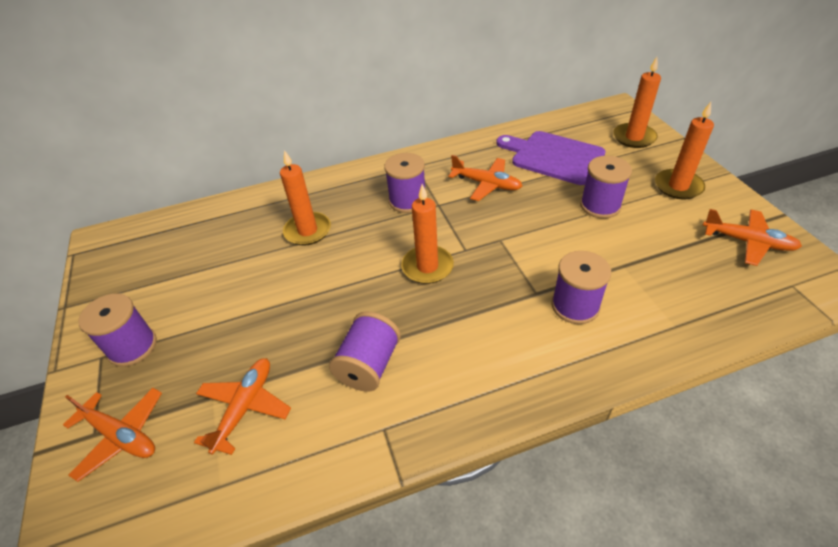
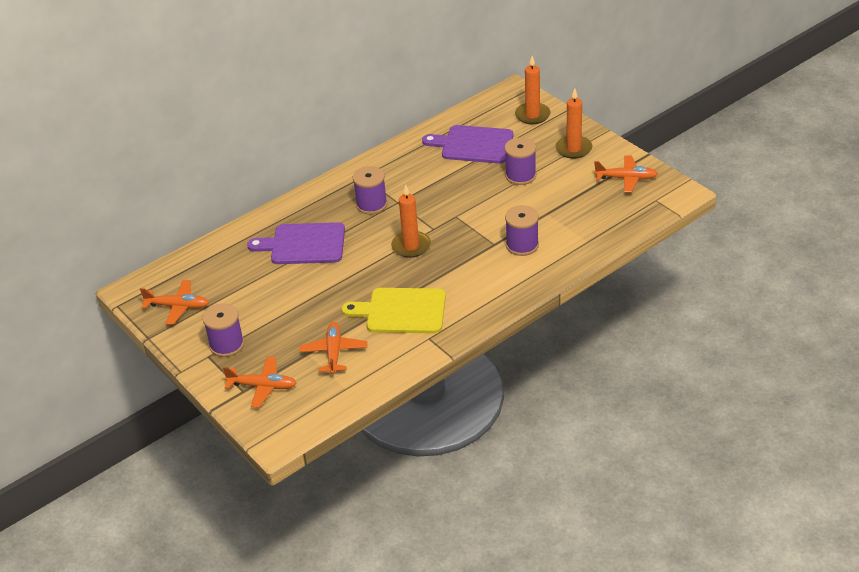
camera: 20 degrees left, 5 degrees down
(307, 231) = (304, 244): orange candle -> purple cutting board
(369, 365) = (401, 311): purple spool -> yellow cutting board
(486, 184) = (429, 178): orange plane -> orange plane (178, 306)

